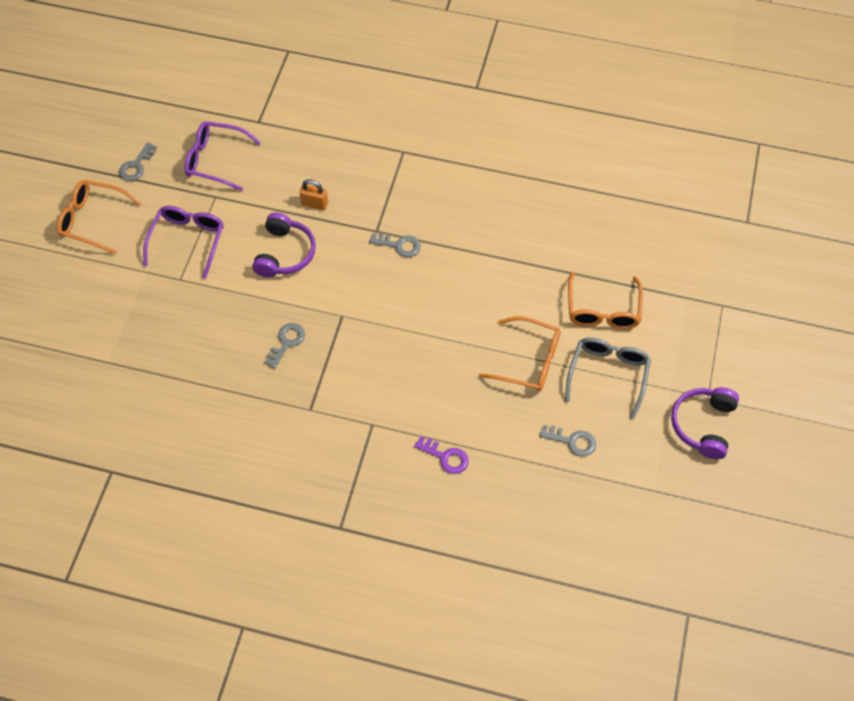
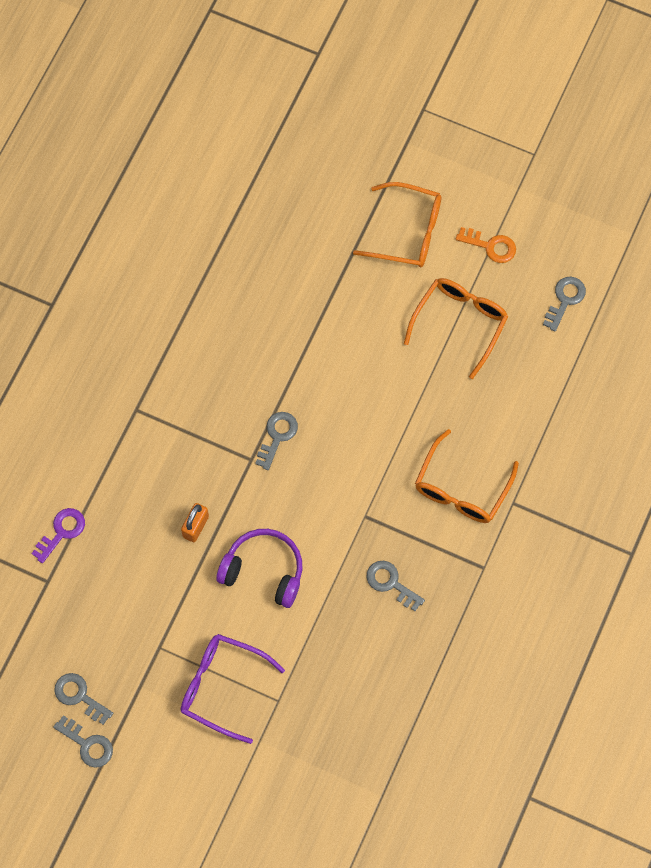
camera: 80 degrees left, 10 degrees up
(93, 220) = (166, 805): orange glasses -> orange glasses (461, 488)
(172, 155) = (79, 696): none -> grey key
(216, 160) = (100, 641): purple glasses -> none
(445, 457) = (564, 432): purple key -> purple key (62, 532)
(608, 375) = (490, 246): grey glasses -> orange key
(703, 425) = (565, 167): purple headphones -> none

